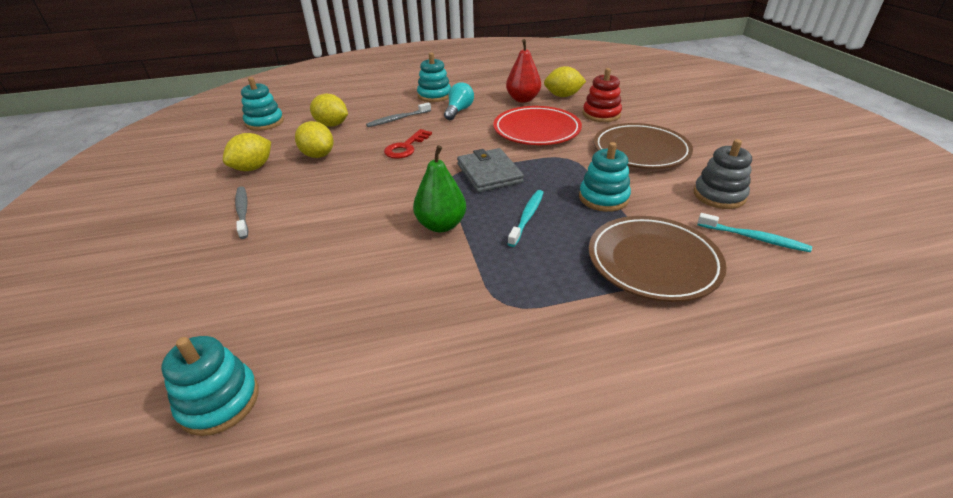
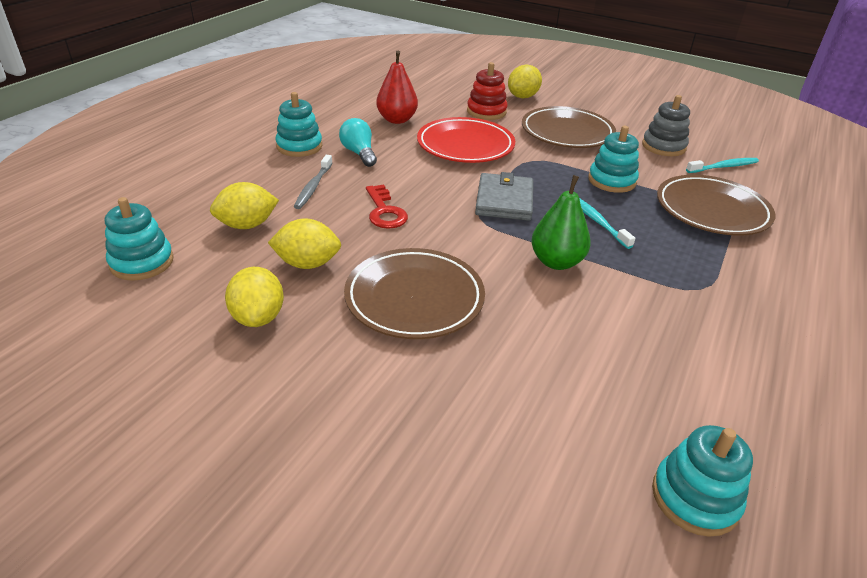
camera: 50 degrees left, 0 degrees up
(243, 212) = (358, 363): grey toothbrush -> none
(326, 198) = (414, 298): none -> brown plate
(489, 173) = (504, 200): grey wallet -> grey wallet turned 75 degrees clockwise
(563, 96) = (425, 104): yellow lemon -> yellow lemon (523, 97)

